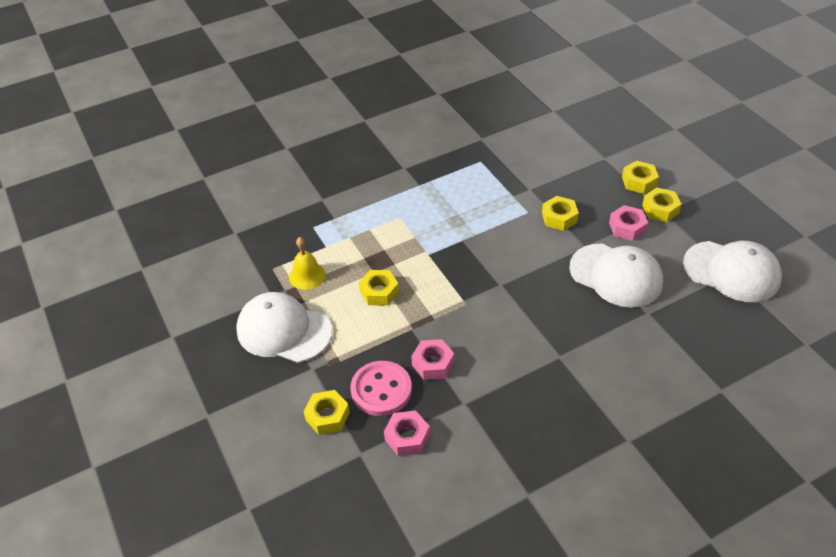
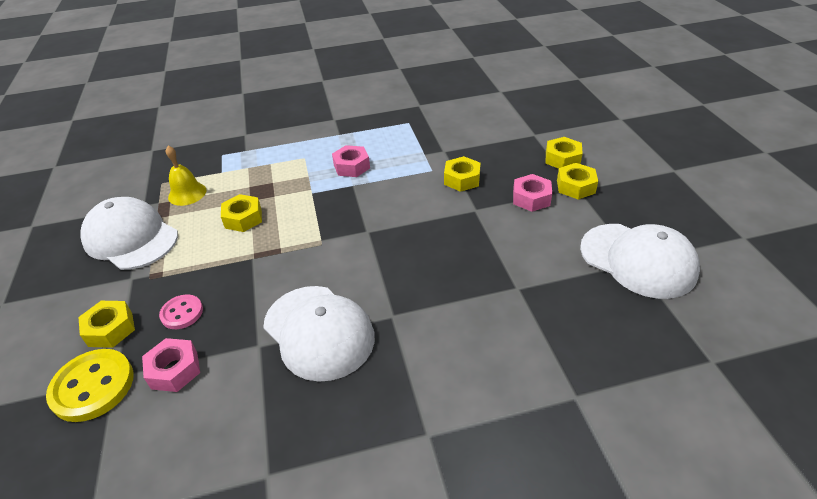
camera: 15 degrees right, 5 degrees down
(347, 464) = (93, 386): none -> yellow button
(381, 390) = (182, 313): pink button -> pink button, size x0.59
(433, 363) = (251, 296): pink nut -> pink nut (351, 166)
(616, 275) = (498, 242): white cap -> white cap (319, 332)

